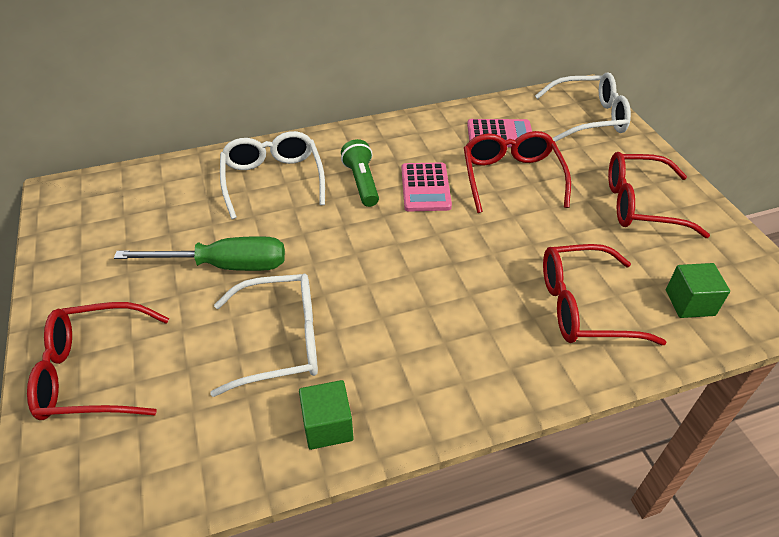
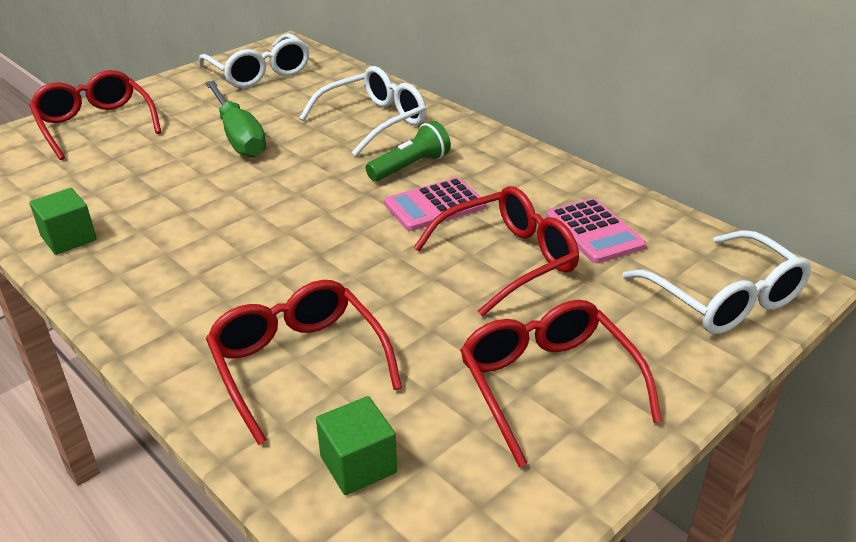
camera: 65 degrees right, 10 degrees down
(280, 341) = (158, 188): white glasses -> white glasses (259, 72)

